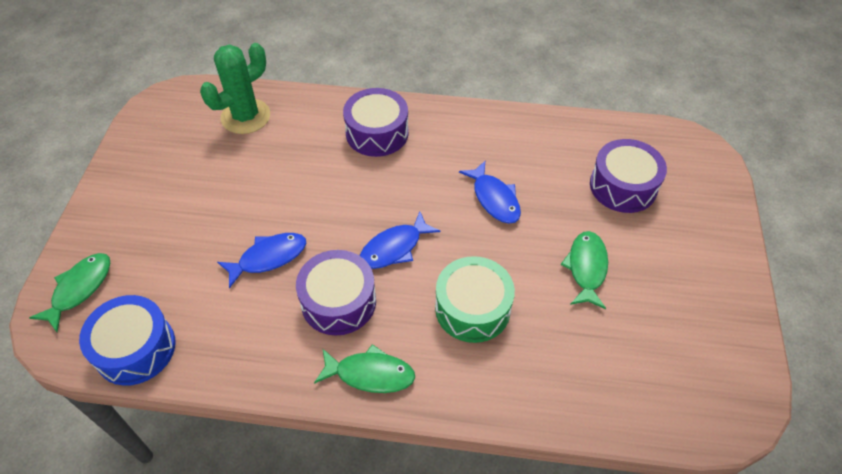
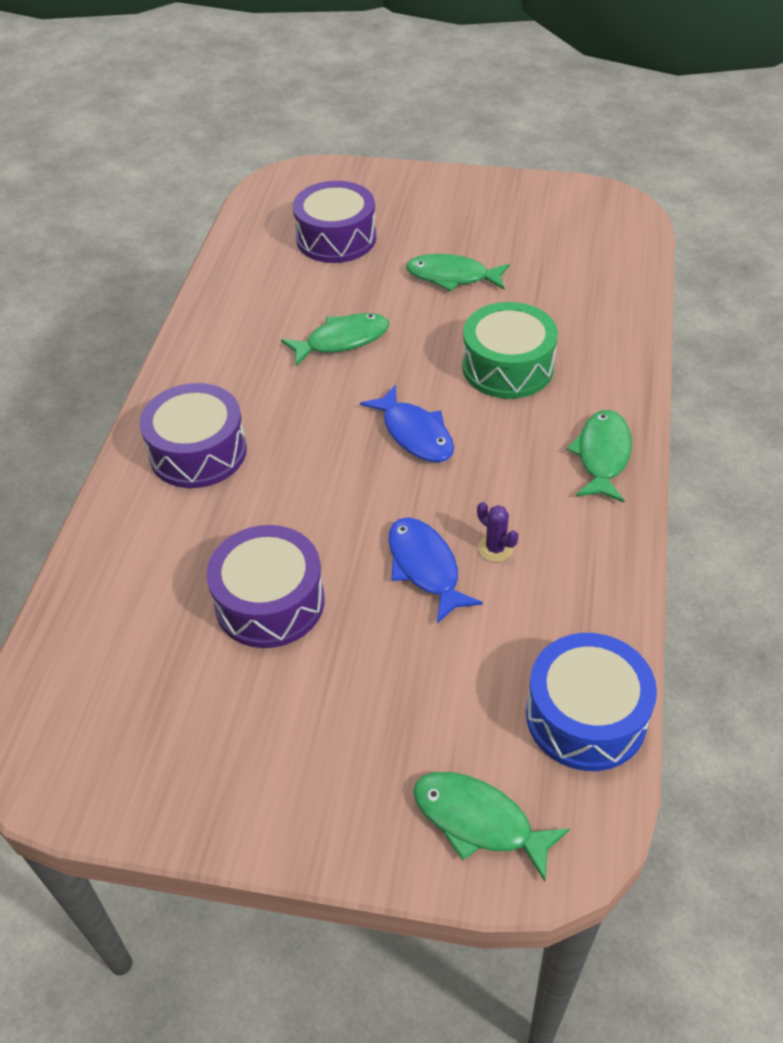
camera: 85 degrees left, 5 degrees down
(245, 116) = (117, 622): green cactus -> none
(281, 298) = (495, 548): none -> purple cactus
(338, 301) = (499, 487): purple drum -> purple drum (269, 602)
(494, 199) = (342, 340): blue fish -> green fish

